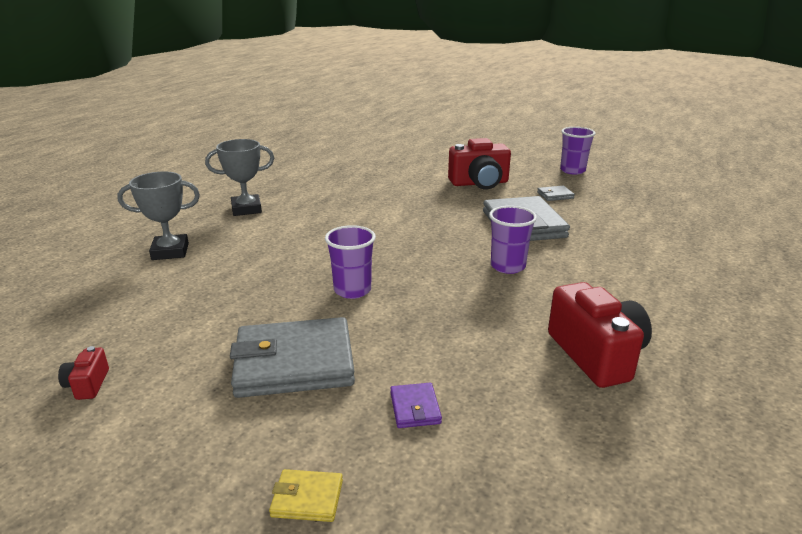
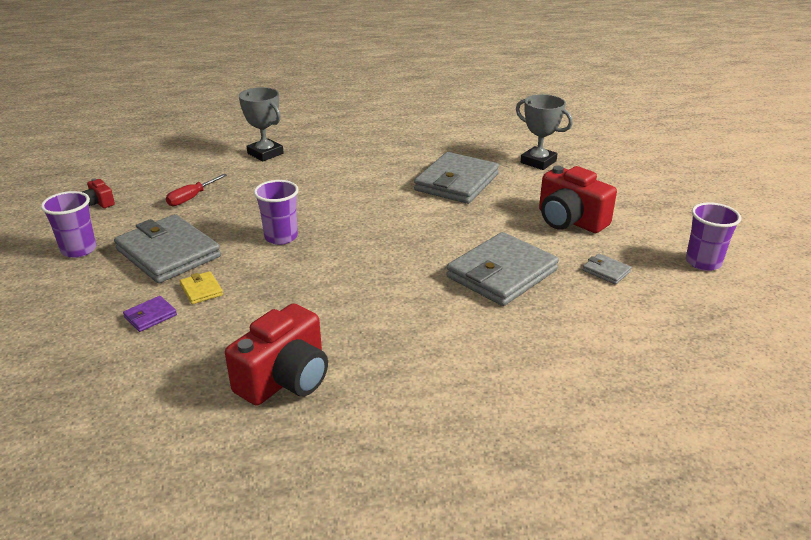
camera: 55 degrees right, 5 degrees up
(87, 384) = (100, 202): red camera -> red camera turned 90 degrees counterclockwise
(191, 317) = (191, 198): none -> red screwdriver
(246, 209) = (361, 147): grey trophy -> grey trophy (538, 162)
(307, 498) = (43, 310): yellow wallet -> yellow wallet (201, 290)
(371, 196) = (456, 182): none -> grey wallet
(507, 266) = (398, 291): purple cup -> purple cup (79, 250)

